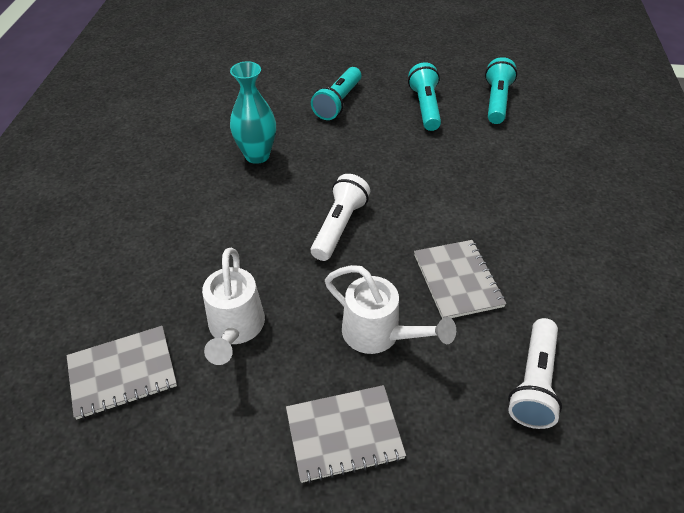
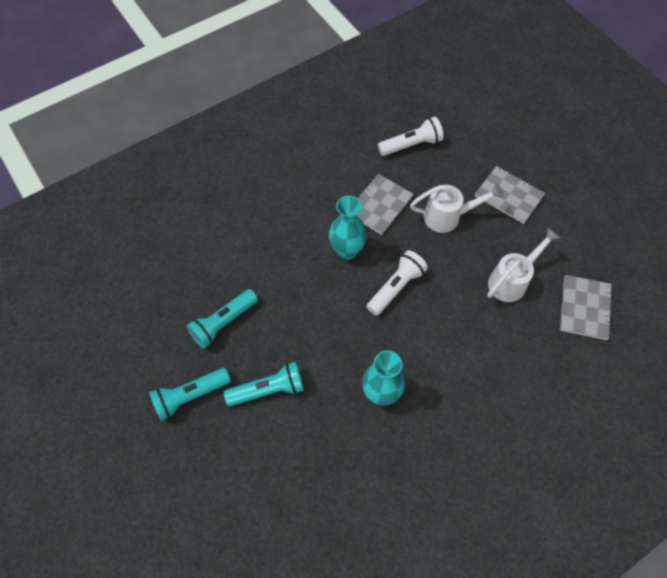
camera: 130 degrees left, 15 degrees up
(122, 373) = (584, 308): grey notebook -> grey notebook turned 75 degrees clockwise
(339, 226) = (396, 287): white flashlight -> white flashlight turned 150 degrees clockwise
(379, 334) = (448, 217): white watering can -> white watering can turned 90 degrees clockwise
(421, 217) = (347, 250): none -> turquoise vase
(496, 101) = (176, 280): turquoise flashlight -> turquoise flashlight (190, 396)

